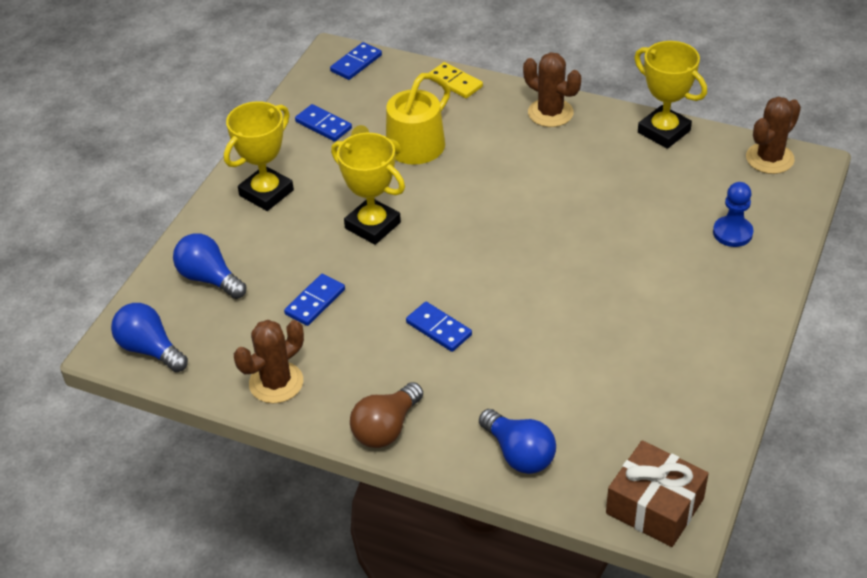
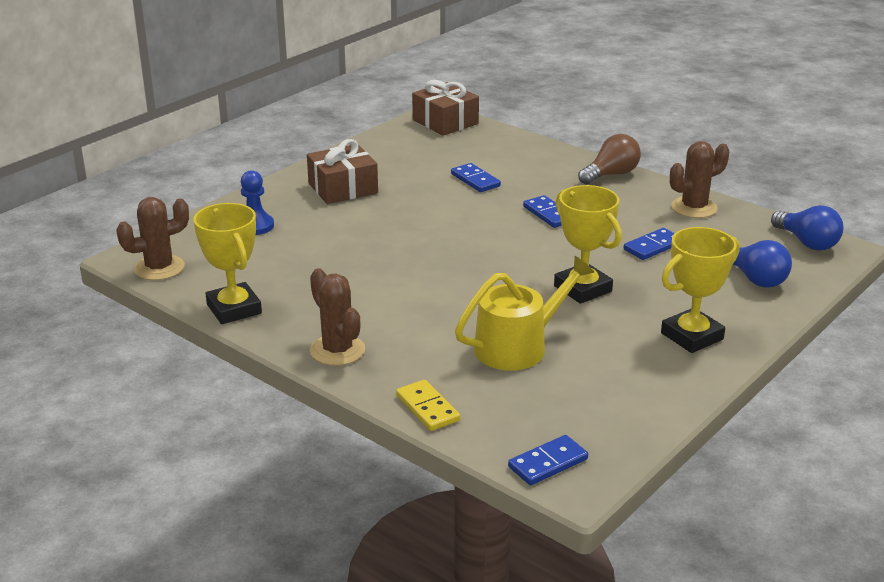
camera: 165 degrees left, 15 degrees down
(323, 125) = (613, 392): blue domino -> blue domino (475, 180)
(519, 454) = (520, 151): blue light bulb -> none
(689, 317) = (343, 188): none -> brown gift

